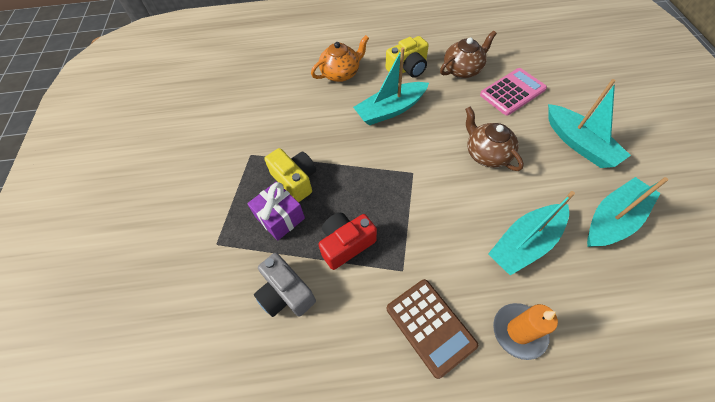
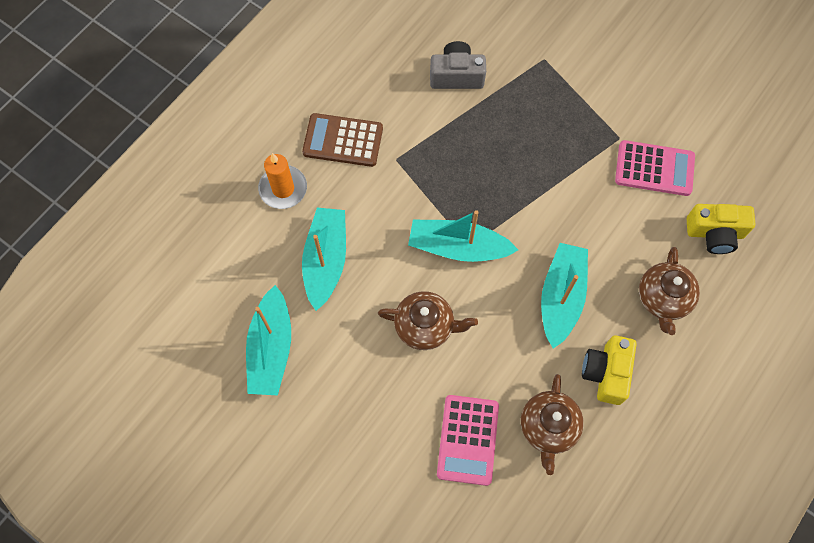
camera: 130 degrees right, 10 degrees up
(258, 125) = (654, 168): none -> pink calculator
(280, 217) = (525, 115): purple gift -> none
(295, 180) = (554, 151): yellow camera -> yellow camera (715, 233)
(341, 73) = (663, 299): orange teapot -> brown teapot
(346, 244) = (455, 141): red camera -> none
(579, 144) = (351, 420): turquoise boat -> turquoise boat (458, 247)

